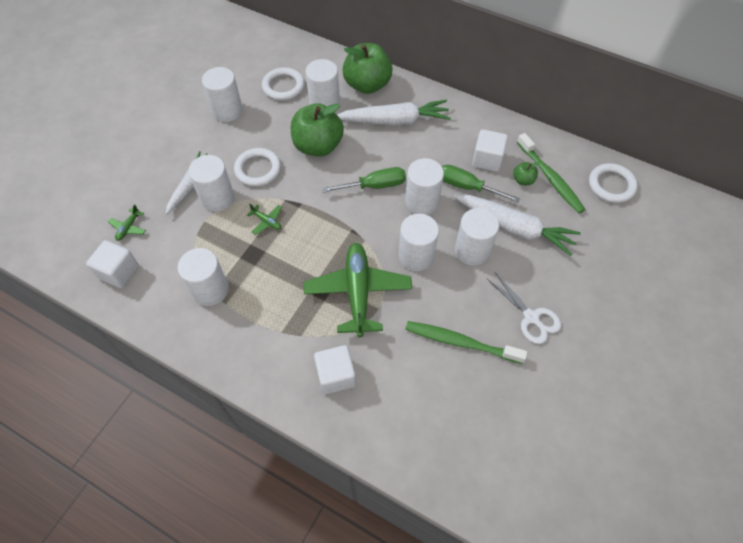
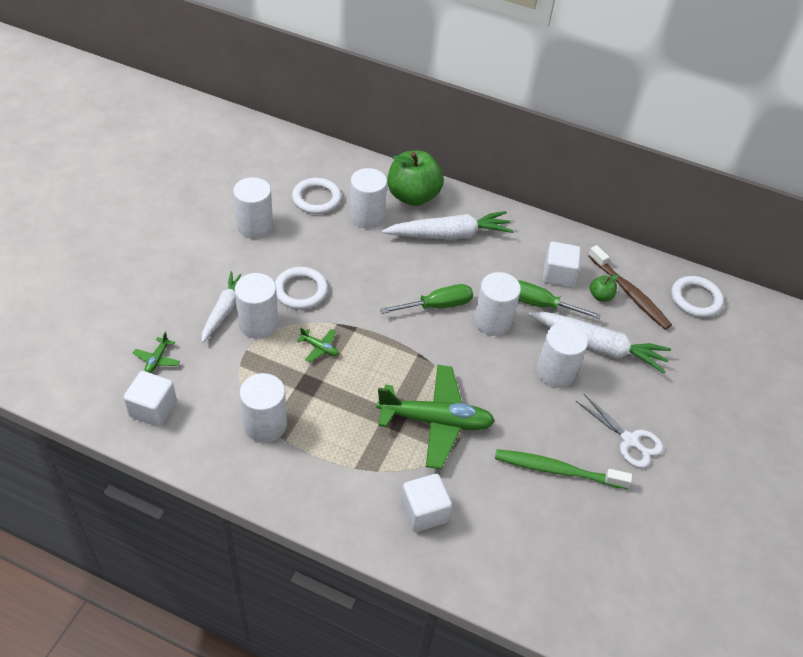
camera: 10 degrees left, 10 degrees down
(318, 146) = (366, 264): green apple -> none
(358, 292) = (435, 421): green plane -> green plane turned 105 degrees clockwise
(416, 256) = (495, 380): white cylinder -> none
(550, 178) = (629, 293): green toothbrush -> brown toothbrush

